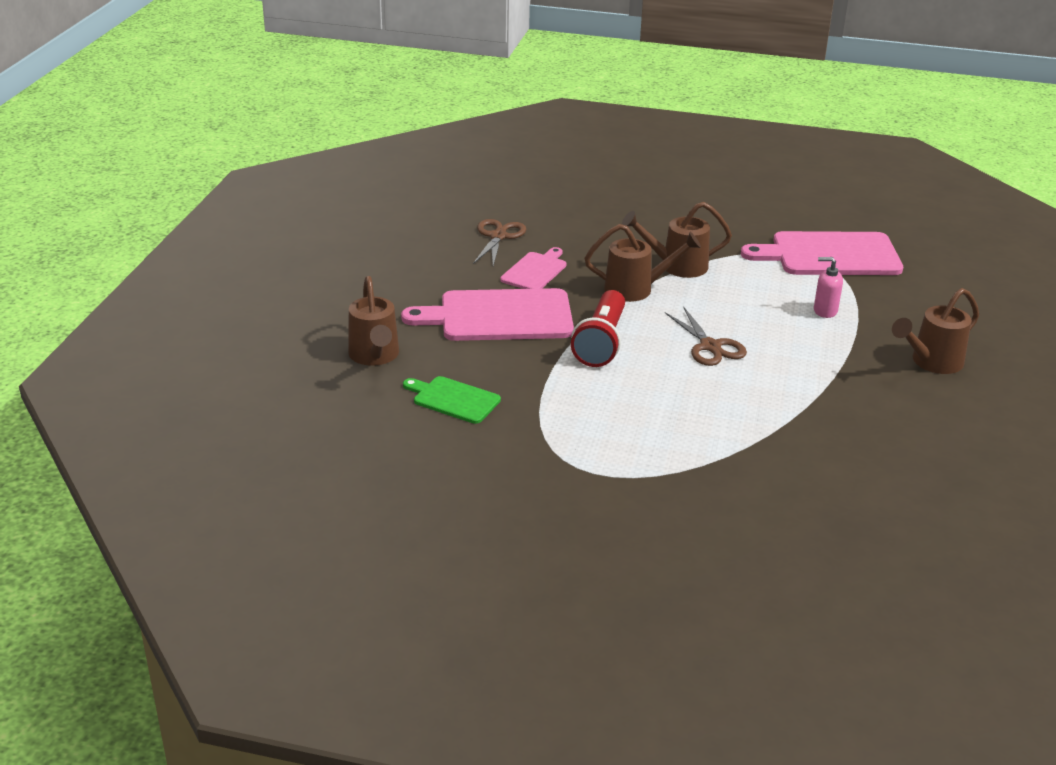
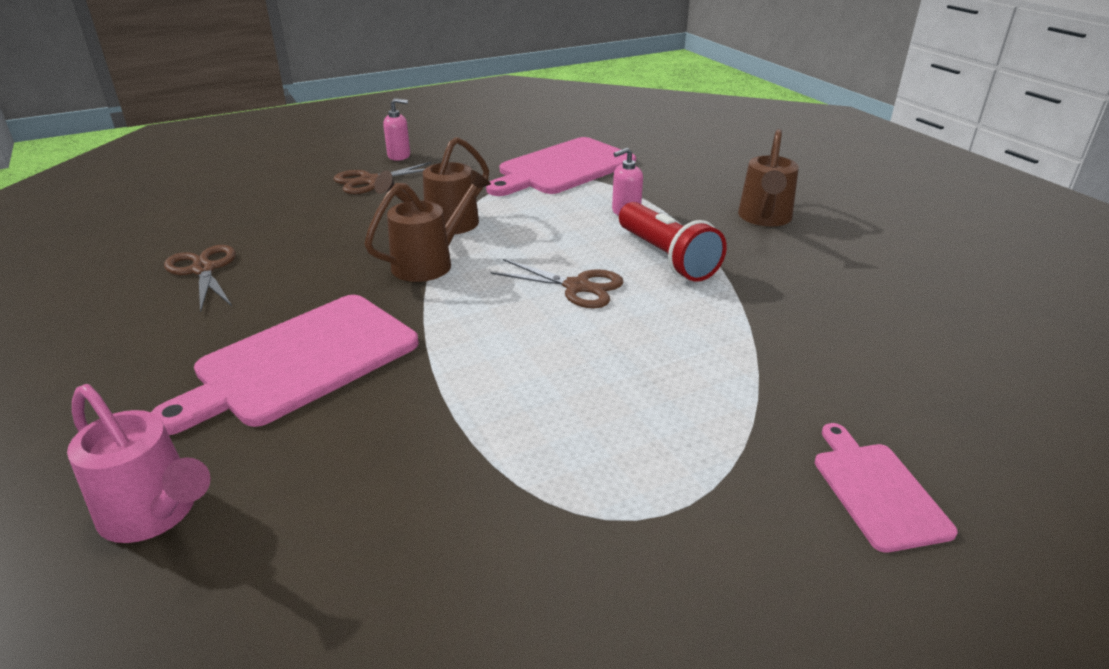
camera: 40 degrees left, 0 degrees up
(375, 356) = (155, 514): brown watering can -> pink watering can
(453, 399) = (354, 516): green cutting board -> none
(535, 271) = (291, 289): pink cutting board -> pink cutting board (877, 491)
(601, 342) = (463, 335): red flashlight -> red flashlight (666, 257)
(666, 209) = (369, 181): none -> brown scissors
(713, 195) = (399, 156): none -> pink soap dispenser

